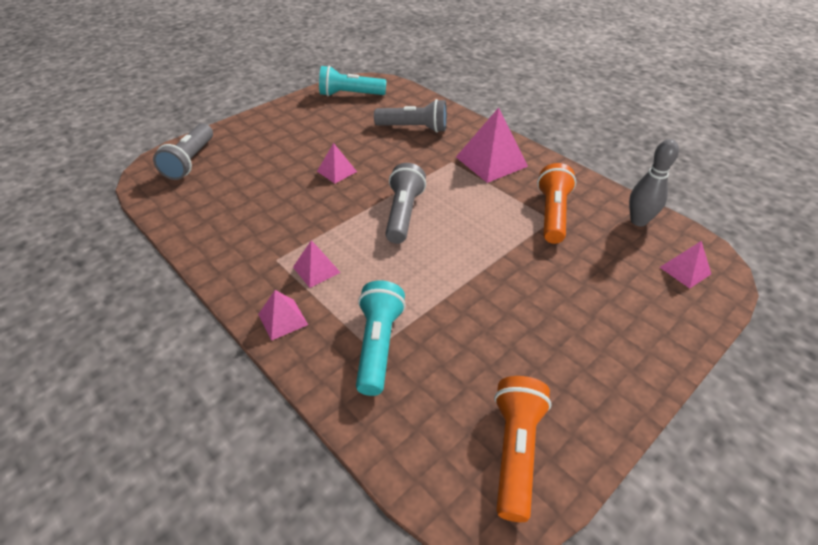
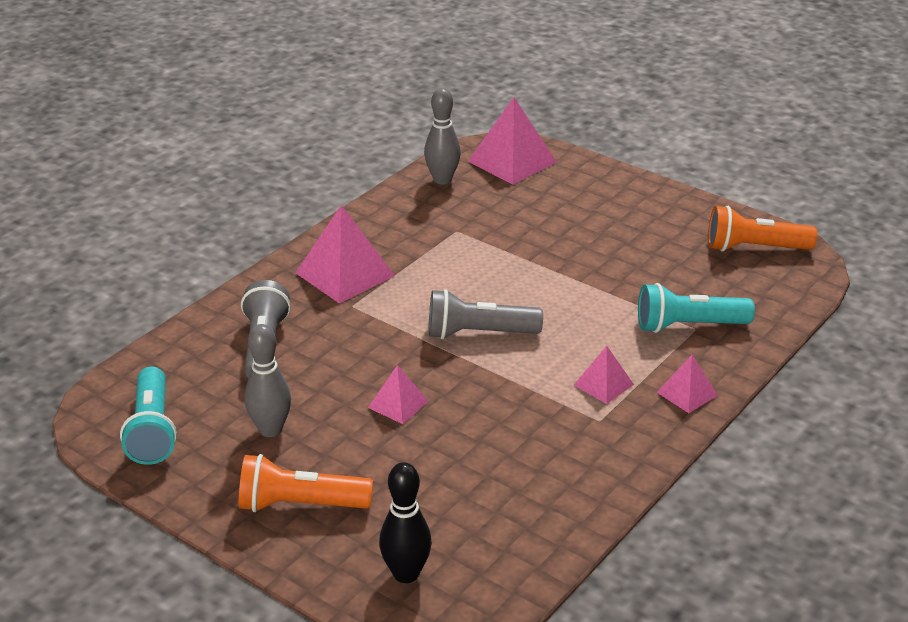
camera: 100 degrees left, 10 degrees down
(190, 161) = (406, 574): grey flashlight -> black bowling pin
(334, 127) = (270, 430): none -> grey bowling pin
(552, 214) = (446, 230): orange flashlight -> orange flashlight (300, 505)
(685, 270) = (512, 161): pink pyramid -> pink pyramid, size x1.83

